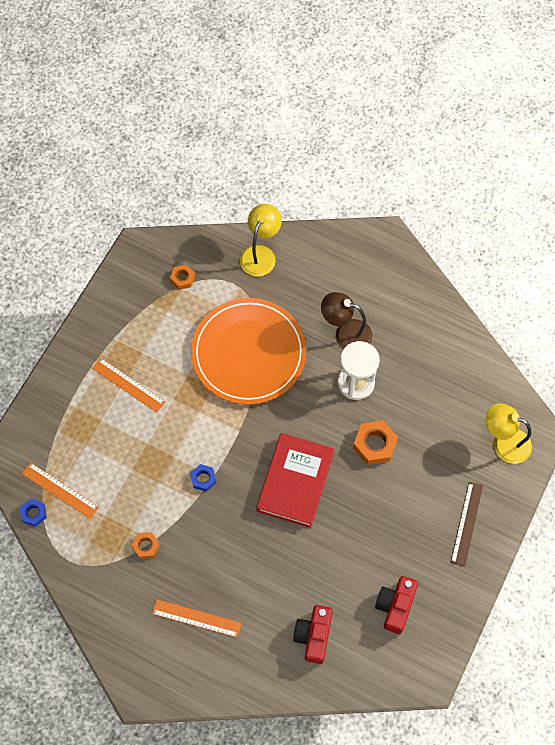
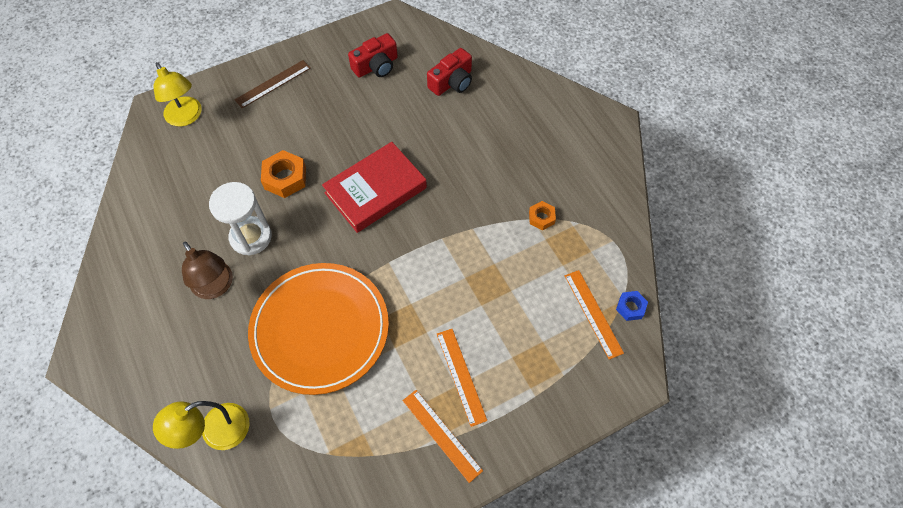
camera: 145 degrees left, 5 degrees down
(182, 279) = (319, 462): orange nut -> none
(196, 618) = (534, 142): orange ruler -> orange ruler (441, 435)
(203, 479) = (452, 241): blue nut -> none

